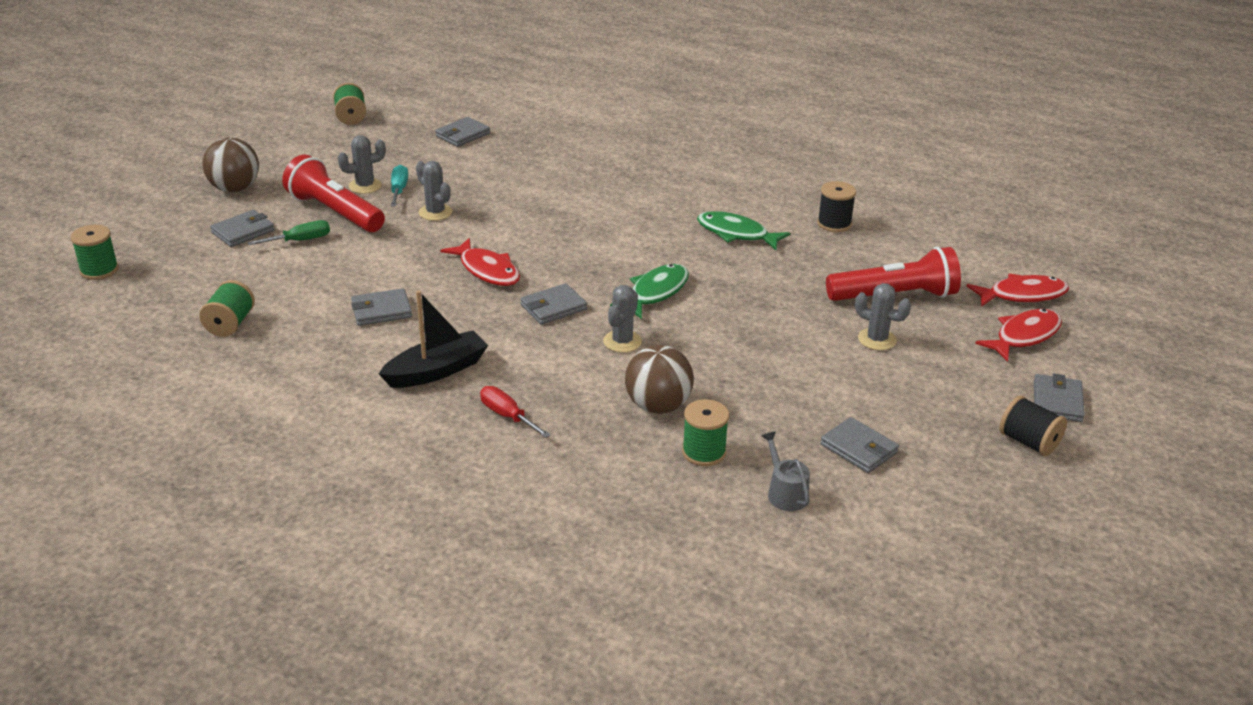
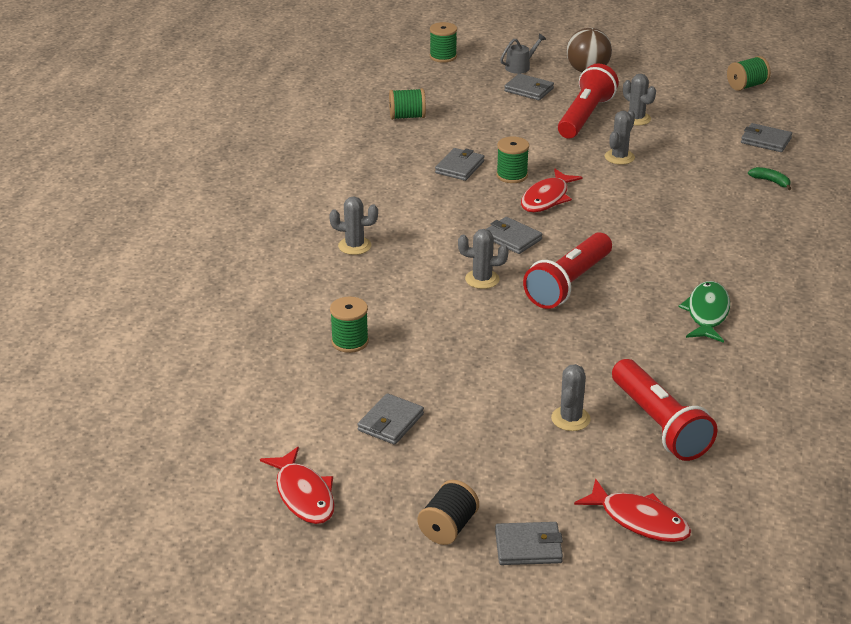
camera: 75 degrees right, 0 degrees up
(300, 240) = (533, 114): green screwdriver -> none
(381, 311) = (459, 167): grey wallet -> grey wallet turned 60 degrees clockwise
(399, 190) = (642, 134): turquoise screwdriver -> none
(425, 281) = (512, 175): none -> green spool
(436, 371) = (395, 206): black boat -> none
(507, 416) = (354, 246): red screwdriver -> grey cactus
(537, 151) = (770, 181): none -> green banana
(655, 292) = (569, 284): green fish -> red flashlight
(658, 406) = (400, 310): brown ball -> none
(785, 493) = (314, 388): grey watering can -> grey watering can (520, 67)
(834, 224) = (777, 371): black spool -> none
(1022, 295) = (725, 517): red fish -> red fish (303, 495)

